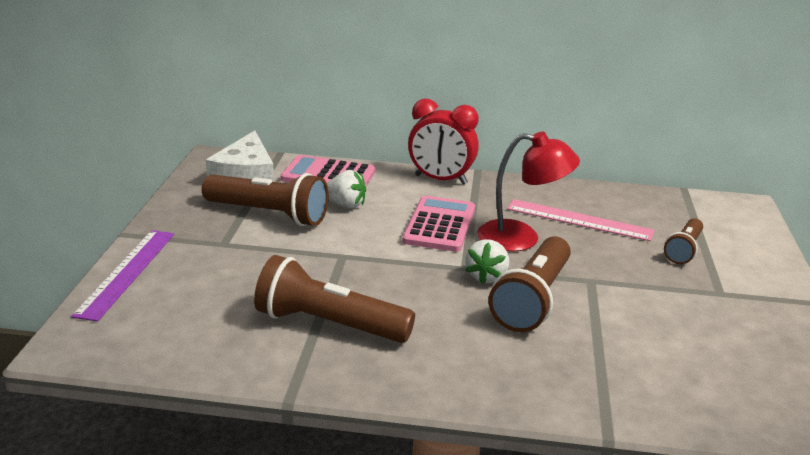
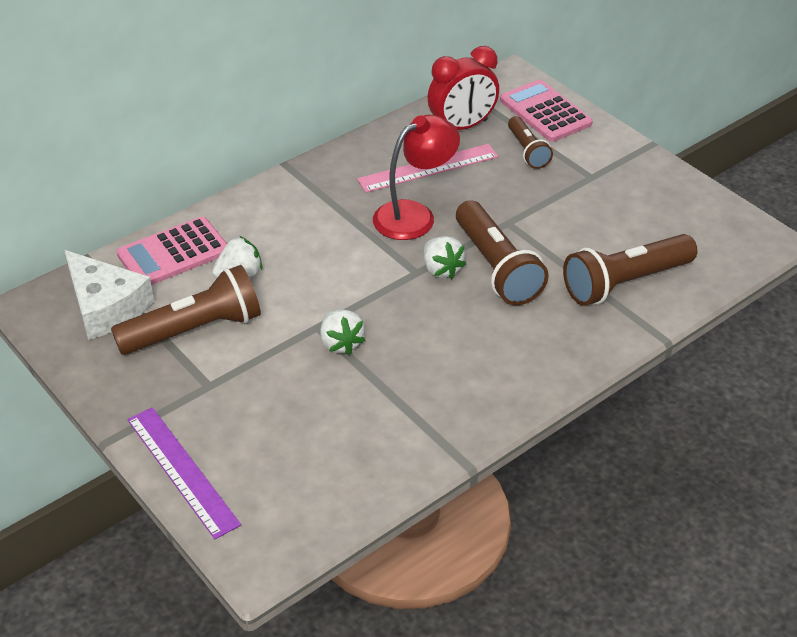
camera: 45 degrees left, 15 degrees up
(329, 324) = (404, 391): brown flashlight -> brown flashlight (625, 282)
(339, 273) = (341, 343): none -> white strawberry
(440, 180) = (272, 194): red clock -> red clock (462, 127)
(440, 225) = (341, 244): pink calculator -> pink calculator (545, 112)

